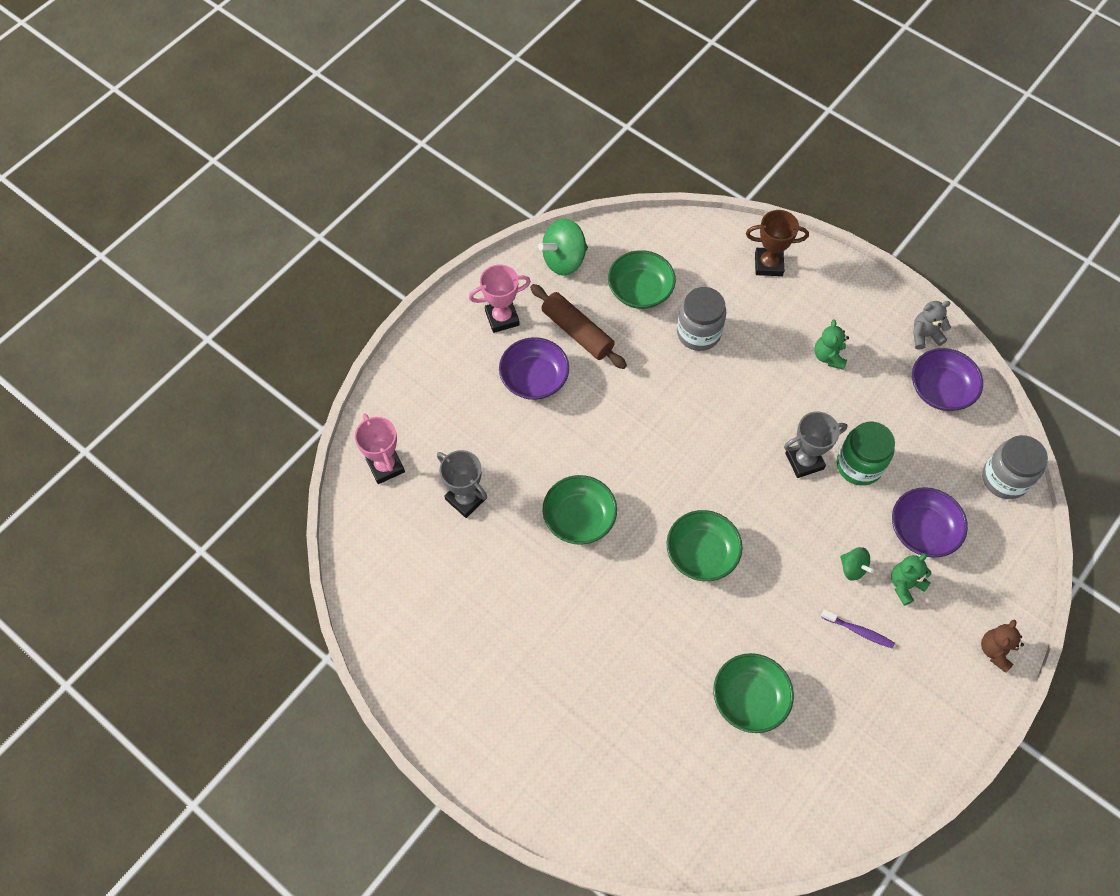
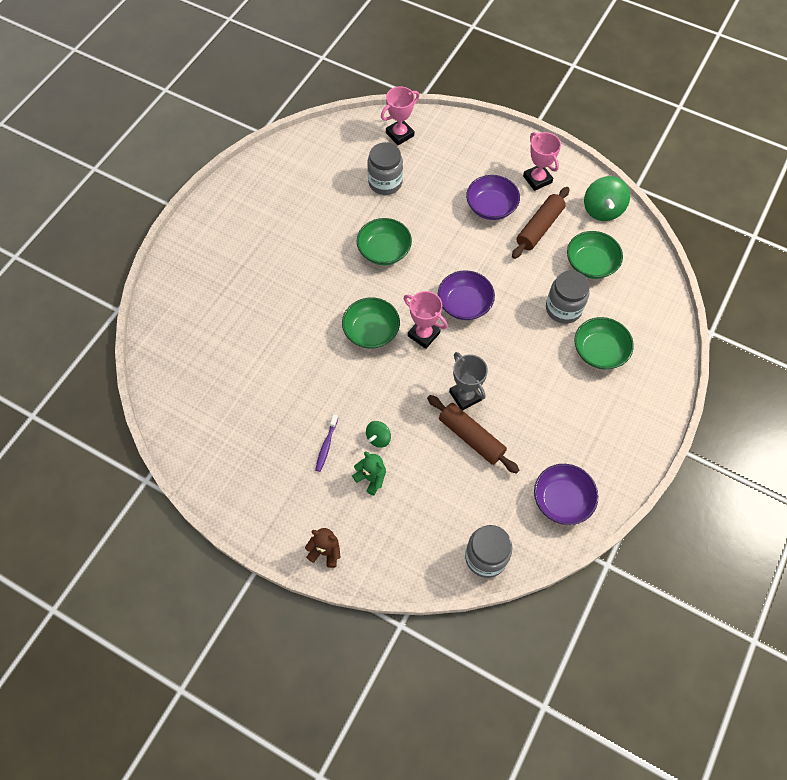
camera: 80 degrees right, 0 degrees up
(466, 498) = (385, 182): grey trophy -> grey jar
(564, 260) = (602, 210): green spinning top -> green spinning top turned 135 degrees counterclockwise
(714, 492) = (423, 334): none -> pink trophy
(749, 698) = (263, 374): green bowl -> green bowl (599, 351)
(768, 264) = (648, 353): brown trophy -> none
(828, 356) = (569, 407): green teddy bear -> none
(859, 465) = (471, 437): green jar -> brown rolling pin
(922, 530) = (422, 490): purple bowl -> purple bowl (464, 304)
(925, 335) = (615, 484): grey teddy bear -> none

